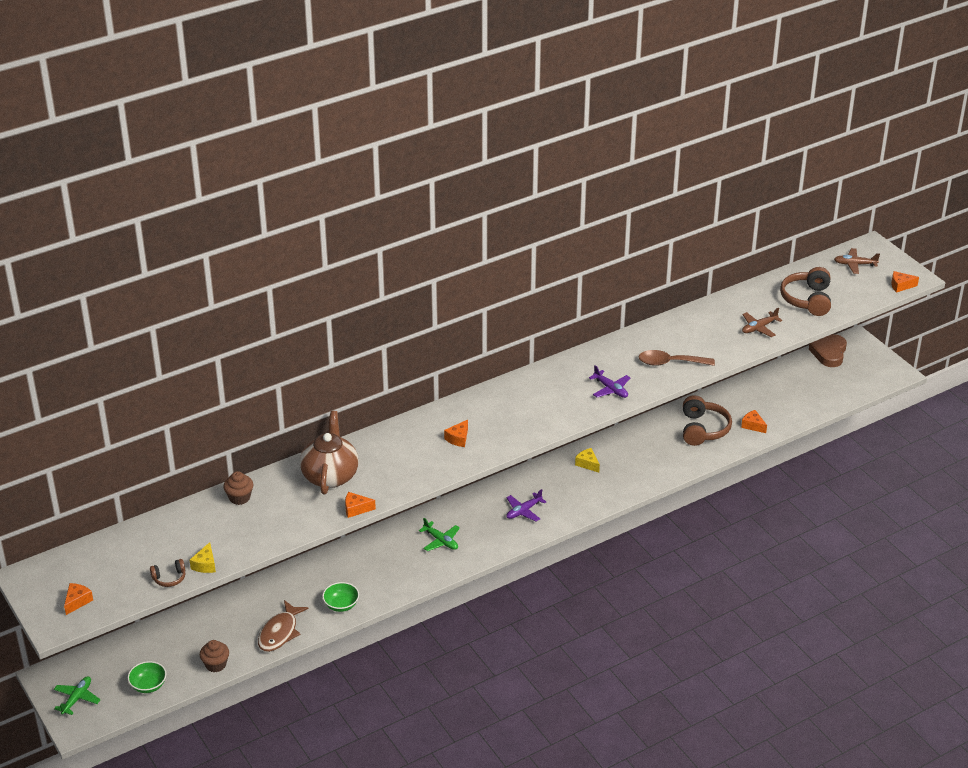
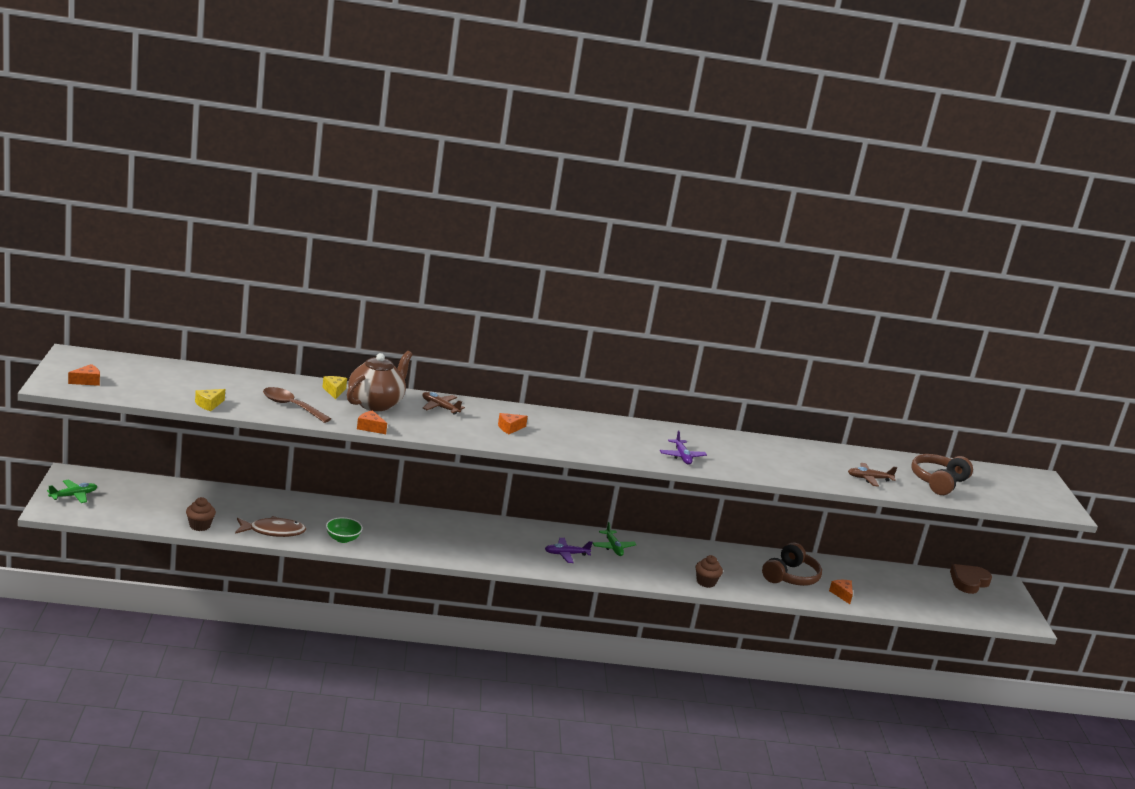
camera: 25 degrees right, 15 degrees down
(148, 685) = (134, 513): green bowl -> none
(169, 578) = (171, 399): brown headphones -> none
(239, 498) = (288, 385): brown cupcake -> brown cupcake (706, 582)
(280, 632) = (273, 531): brown fish -> brown fish turned 150 degrees counterclockwise
(441, 541) = (473, 540): green plane -> green plane (613, 547)
(587, 464) = (657, 552): yellow cheese -> yellow cheese (334, 391)
(670, 363) = (757, 464): brown spoon -> brown spoon (291, 406)
(854, 264) = (1011, 481): brown plane -> brown plane (440, 407)
(901, 286) = (1046, 510): orange cheese -> none

